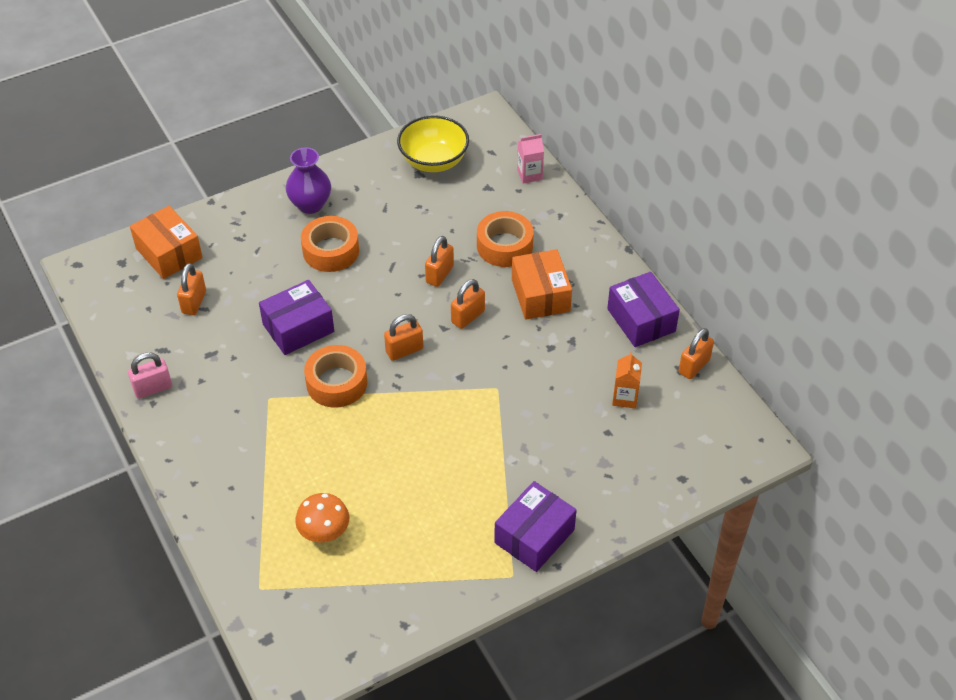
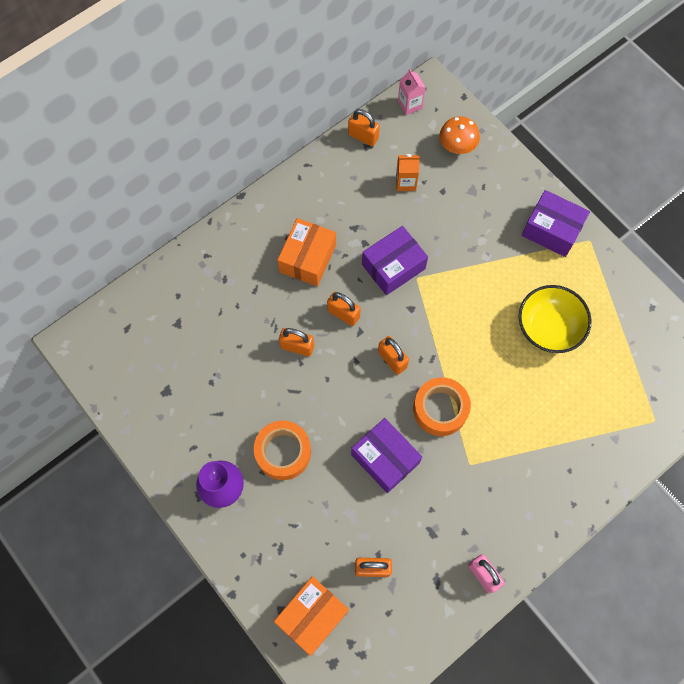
camera: 100 degrees left, 20 degrees up
(324, 533) = (592, 383): orange mushroom -> orange mushroom (457, 147)
(433, 161) = (146, 380): yellow bowl -> yellow bowl (548, 328)
(504, 246) = (252, 297): orange tape -> none
(529, 174) = (155, 289): pink carton -> pink carton (410, 105)
(540, 295) = (307, 258): orange box -> orange box turned 45 degrees counterclockwise
(641, 320) = (321, 178): purple box -> purple box (393, 267)

